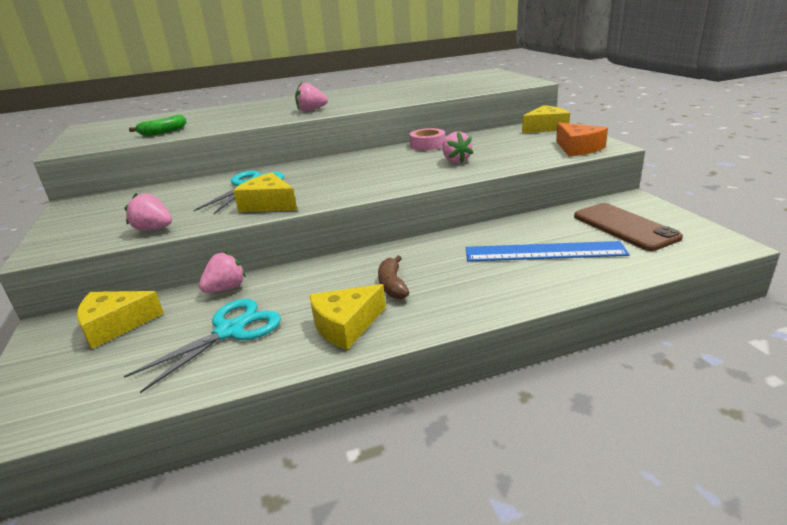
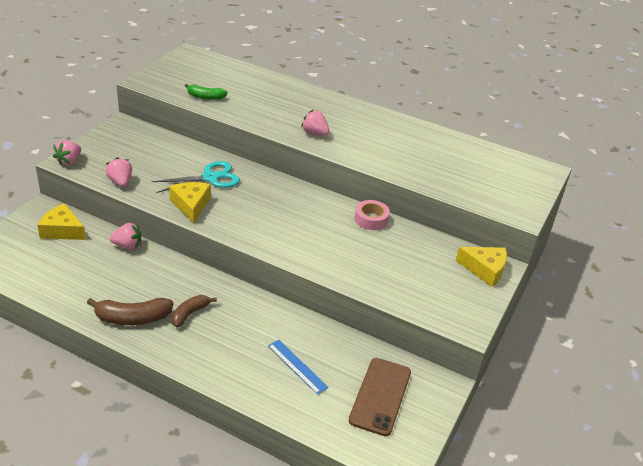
camera: 40 degrees right, 10 degrees up
(229, 331) = (91, 276): turquoise scissors -> none
(346, 325) = (132, 318): yellow cheese -> brown banana
(455, 161) = (348, 252): pink strawberry -> pink strawberry (69, 161)
(544, 252) = (297, 366): blue ruler -> blue ruler, size x0.61
(578, 148) = (443, 310): orange cheese -> none

